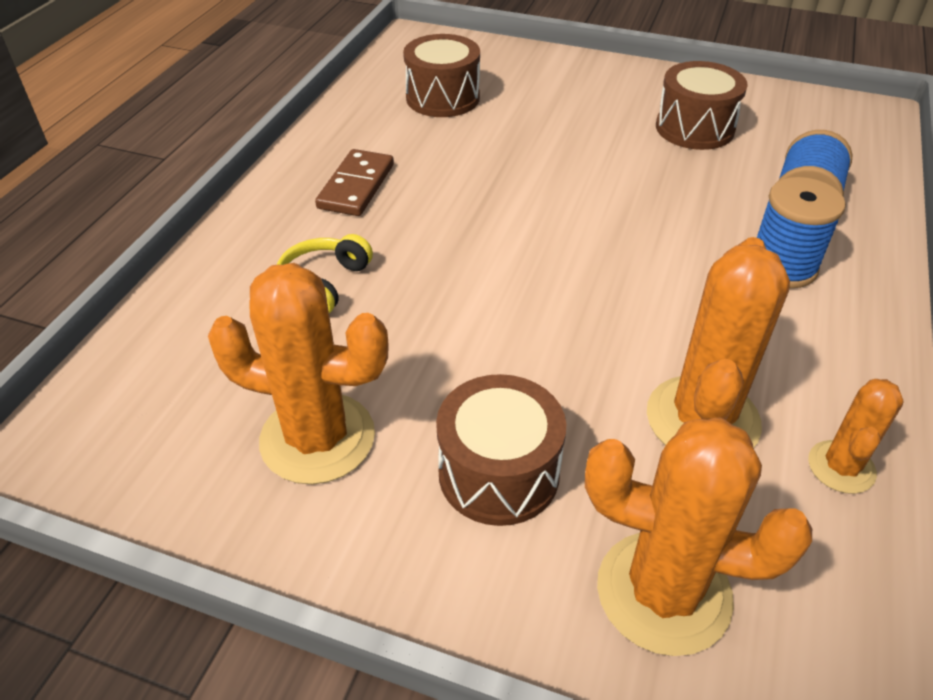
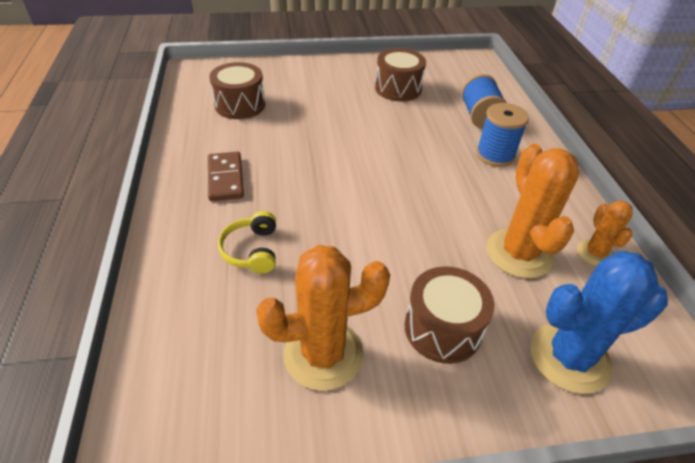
camera: 30 degrees left, 0 degrees up
(663, 592) = (569, 357): orange cactus -> blue cactus

